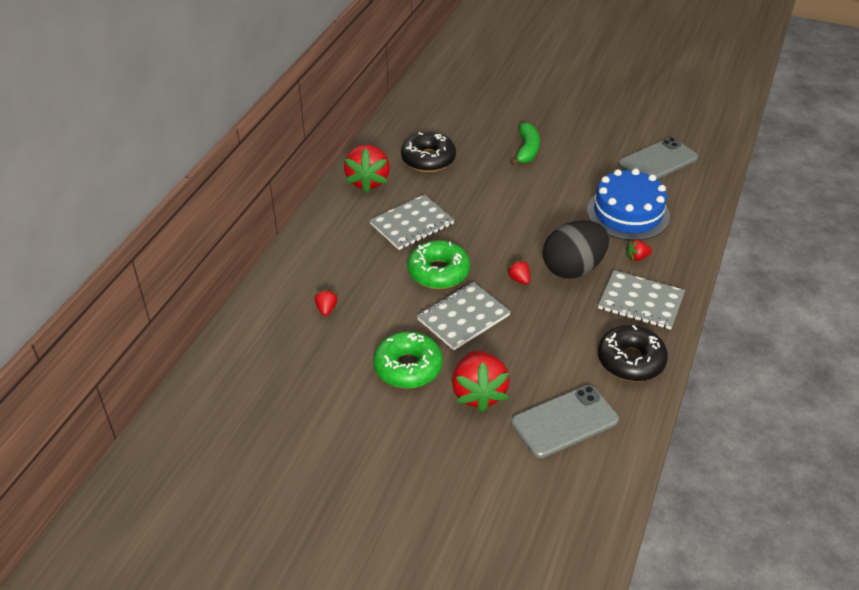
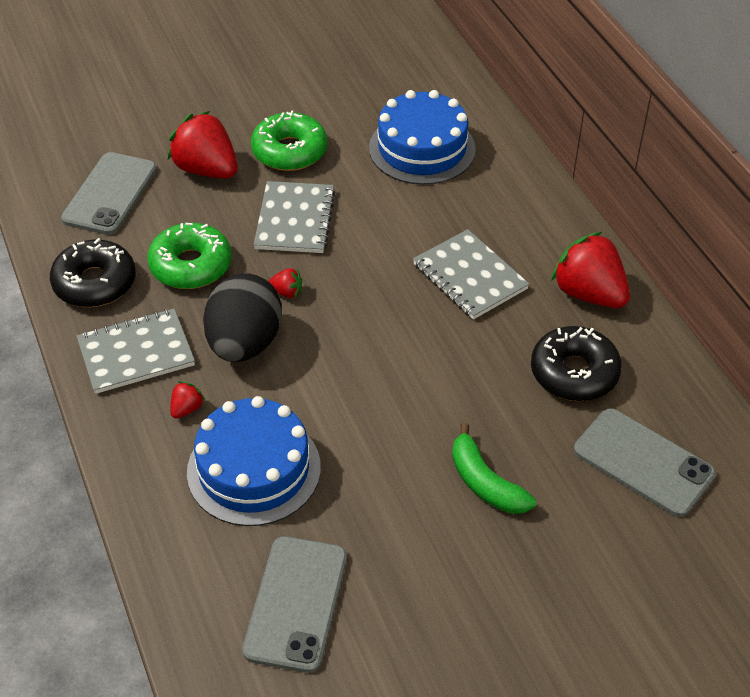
camera: 135 degrees right, 5 degrees up
(326, 309) = (422, 148): red strawberry -> blue cake
(412, 224) = (469, 277): grey notebook -> grey notebook turned 45 degrees counterclockwise
(438, 272) = (374, 246): green donut -> green donut (191, 265)
(451, 119) = (643, 462): none -> grey phone

